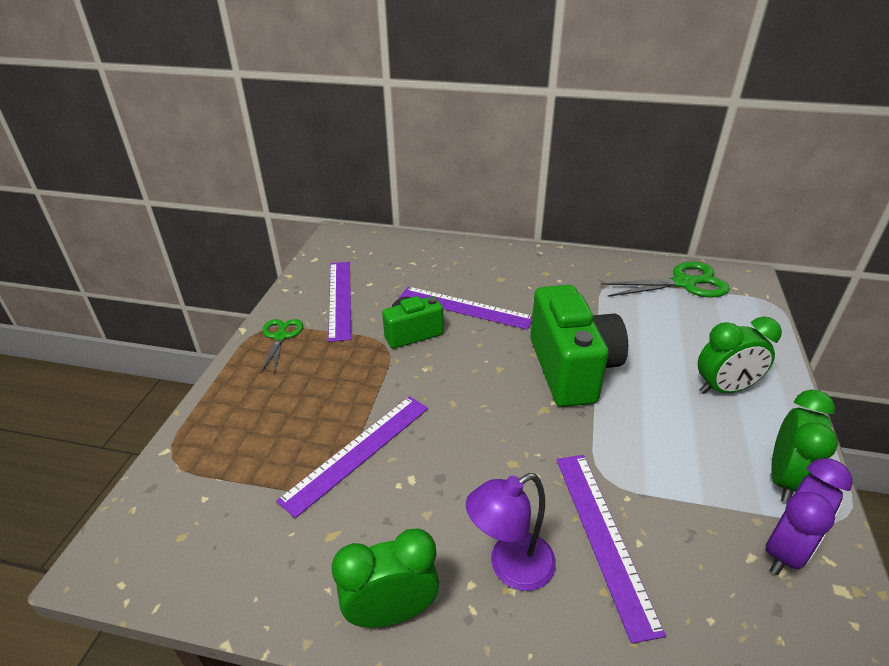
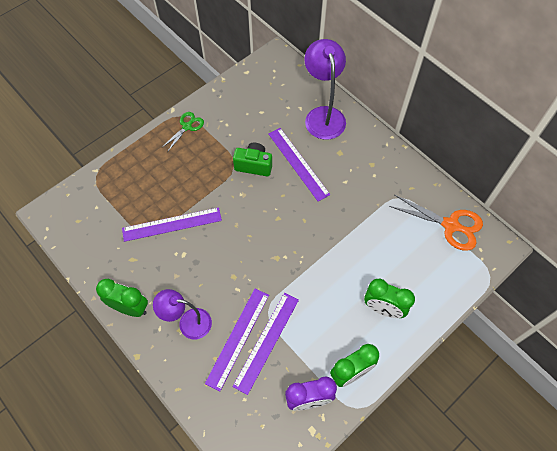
camera: 35 degrees right, 25 degrees up
(340, 299) = (236, 115): purple ruler -> purple ruler (266, 342)
(446, 258) = (323, 115): none -> purple lamp
(571, 369) = (315, 243): green camera -> none
(683, 283) = (450, 225): green scissors -> orange scissors

